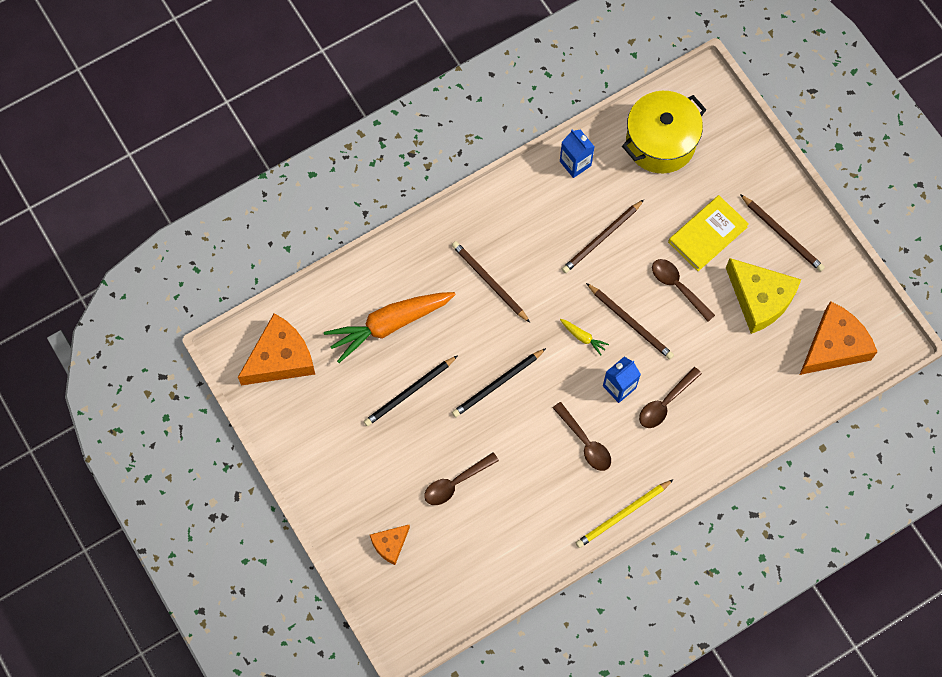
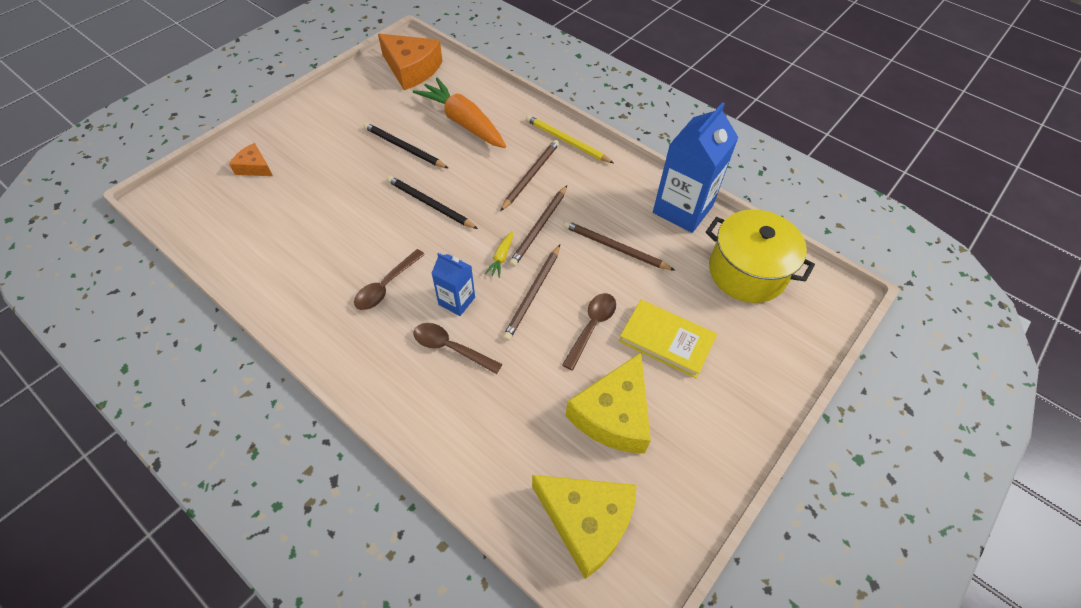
camera: 70 degrees right, 15 degrees down
(456, 482) = (322, 197): brown spoon -> none
(575, 163) = (682, 209): blue carton -> blue carton, size x1.89
(622, 515) = (309, 339): yellow pencil -> yellow pencil (566, 141)
(782, 234) = (707, 419): brown pencil -> brown pencil (539, 227)
(834, 346) = (586, 521): orange cheese -> yellow cheese

